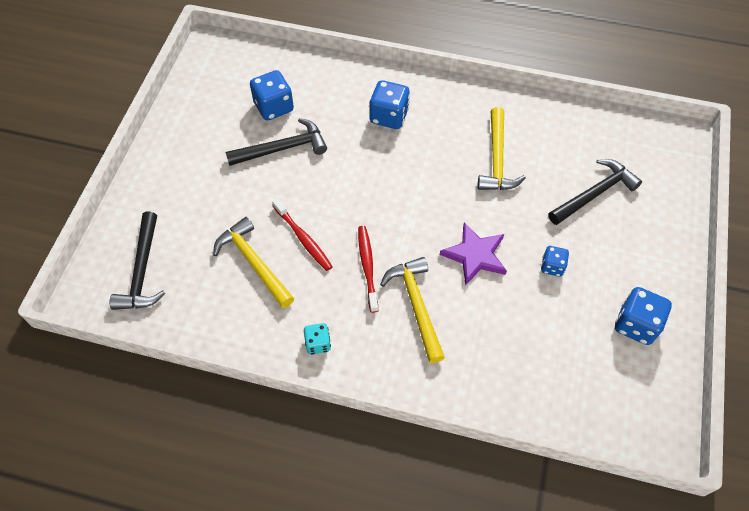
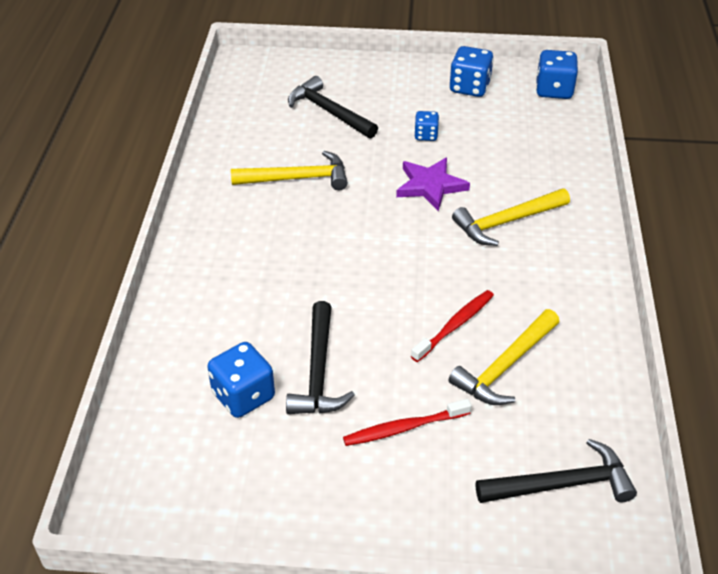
camera: 100 degrees left, 15 degrees down
(282, 148) = (318, 371): black hammer -> black hammer turned 150 degrees counterclockwise
(318, 343) = (584, 291): turquoise dice -> none
(367, 267) = (473, 264): red toothbrush -> red toothbrush (403, 428)
(389, 116) = (245, 273): blue dice -> blue dice (554, 90)

